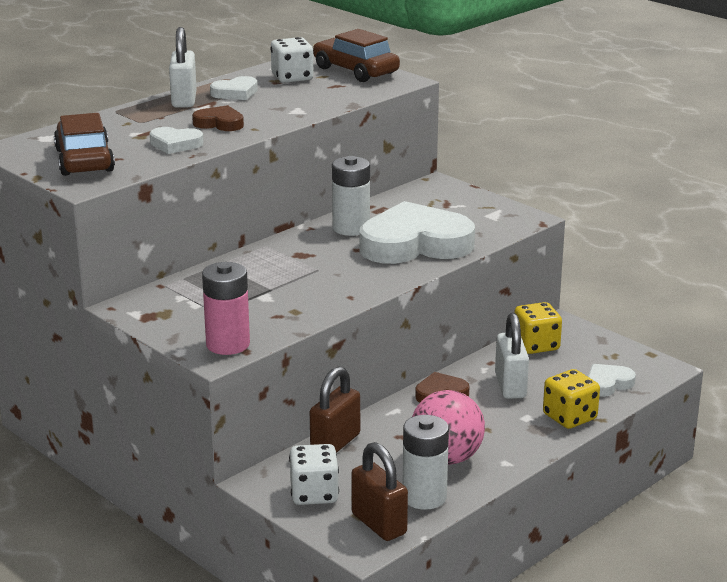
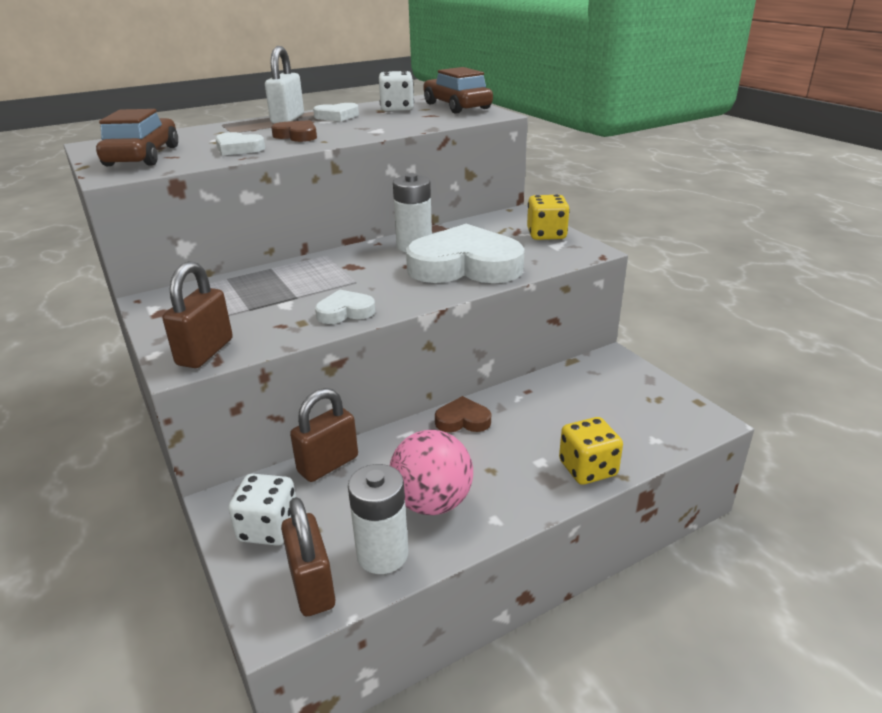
camera: 15 degrees right, 5 degrees up
(228, 344) = (205, 352): pink battery -> brown padlock
(510, 386) = (537, 421): white padlock -> none
(536, 345) = (580, 378): yellow dice -> yellow dice (546, 234)
(608, 384) = (642, 432): white heart -> white heart (345, 312)

